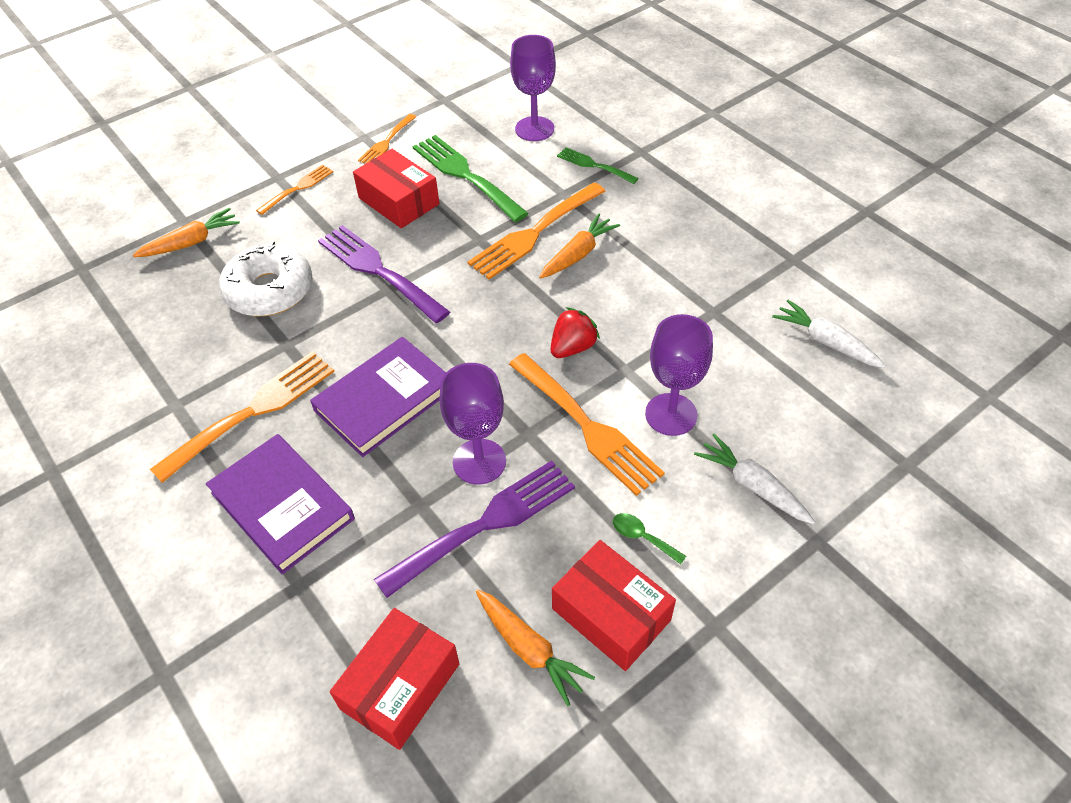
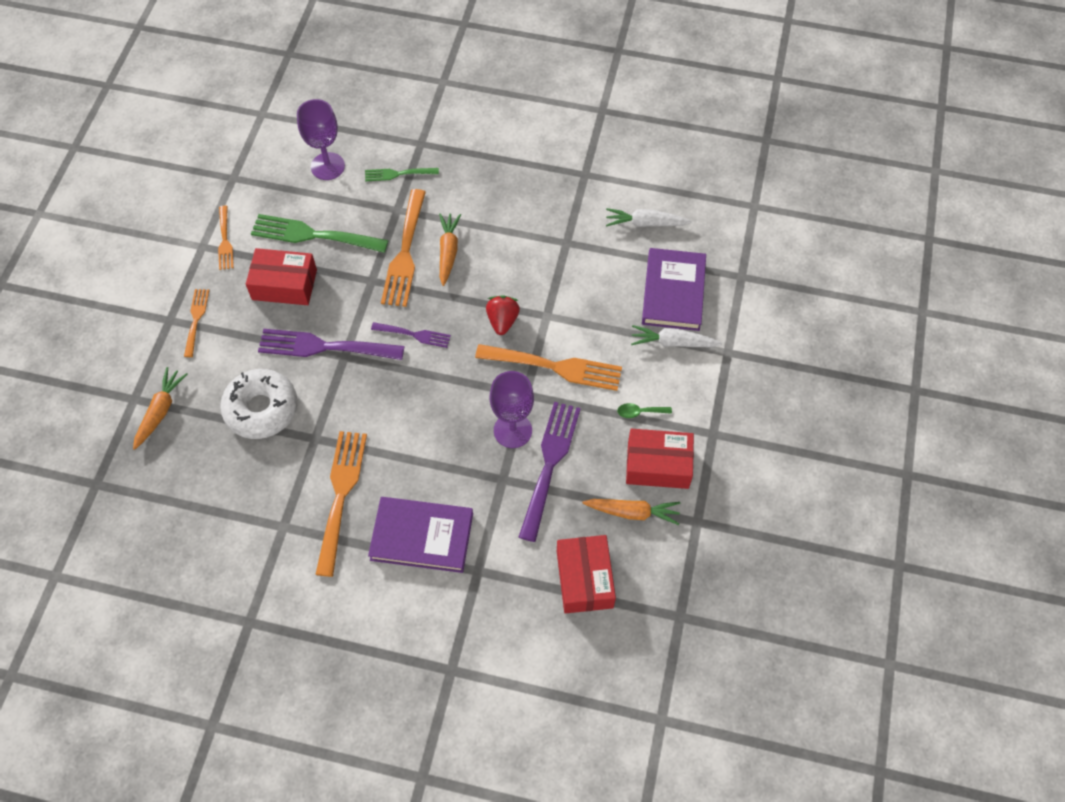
camera: 40 degrees left, 10 degrees up
(384, 400) = (418, 431): purple book -> purple book (673, 292)
(471, 308) = (414, 335): none -> purple fork
(671, 414) = (596, 328): purple goblet -> none

